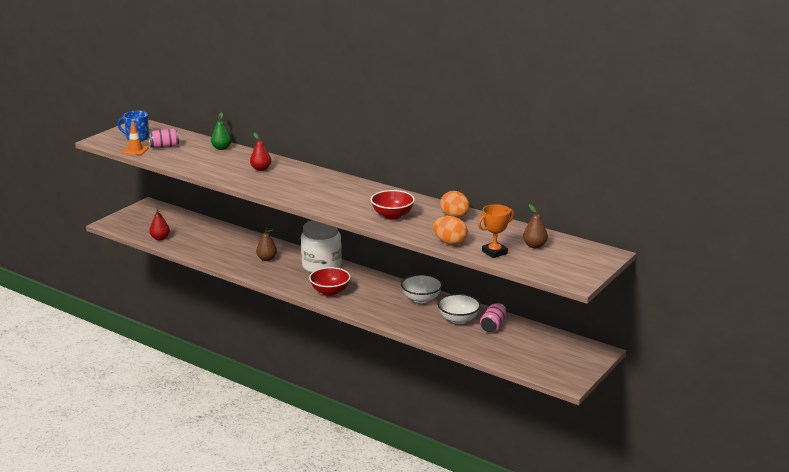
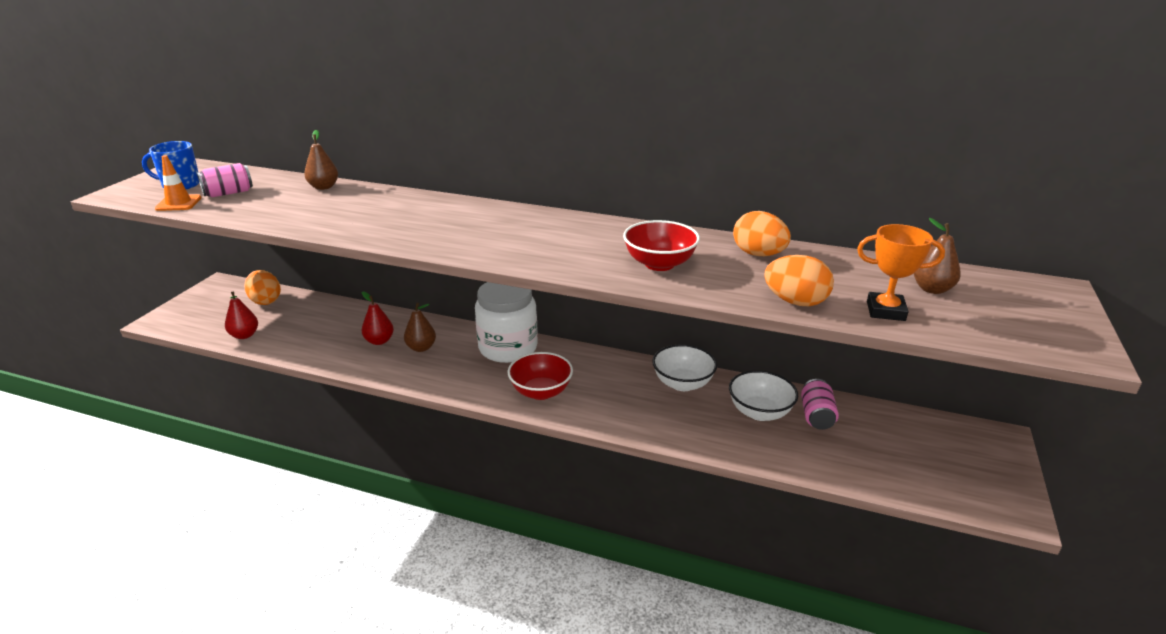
camera: 15 degrees left, 5 degrees up
(176, 219) = (265, 301): none -> orange egg
(221, 148) = (324, 187): green pear -> brown pear
(261, 169) = (399, 211): red pear -> red pear (379, 341)
(494, 252) = (885, 311): orange trophy -> orange trophy turned 60 degrees clockwise

